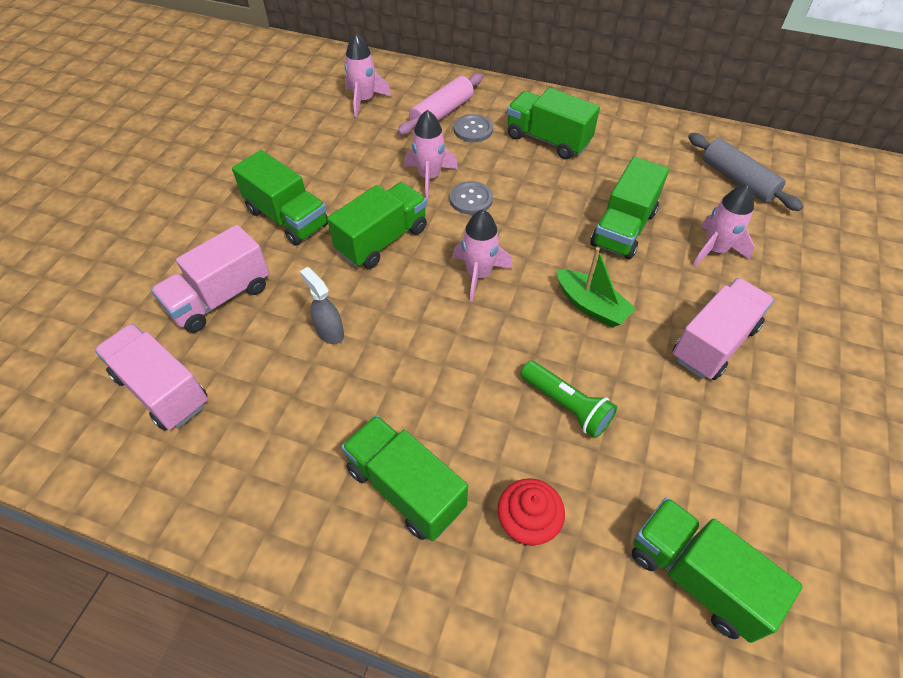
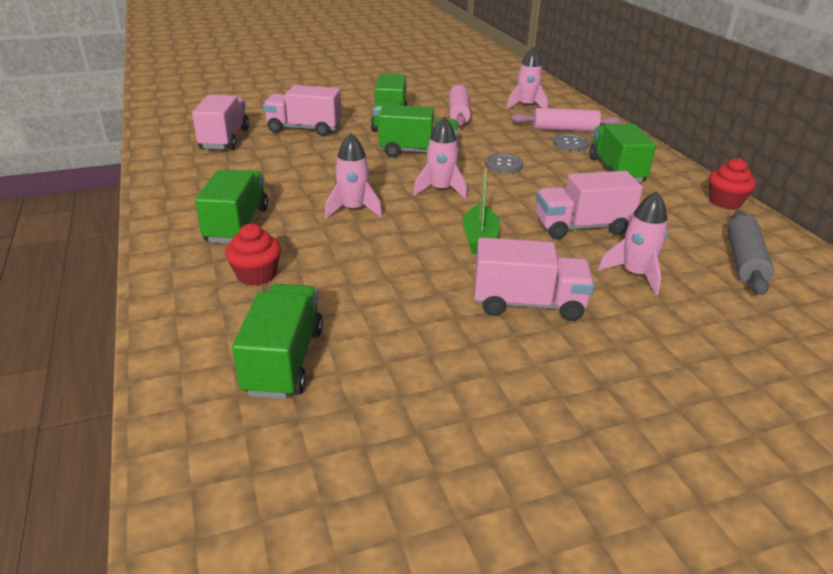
camera: 50 degrees right, 20 degrees down
(327, 155) = (458, 114): none -> pink rolling pin
(329, 332) = (322, 163): grey spray bottle -> none
(429, 177) = (498, 146): pink rocket -> pink rocket (353, 209)
(566, 405) = (372, 258): green flashlight -> none
(623, 228) = (581, 227): green truck -> pink truck
(650, 123) = (725, 202): none -> red cupcake

